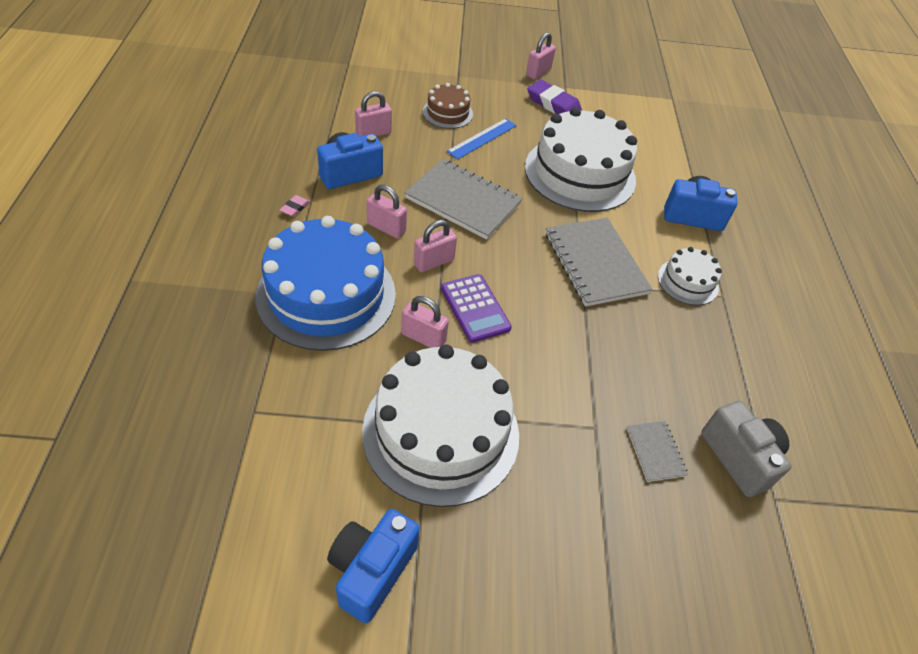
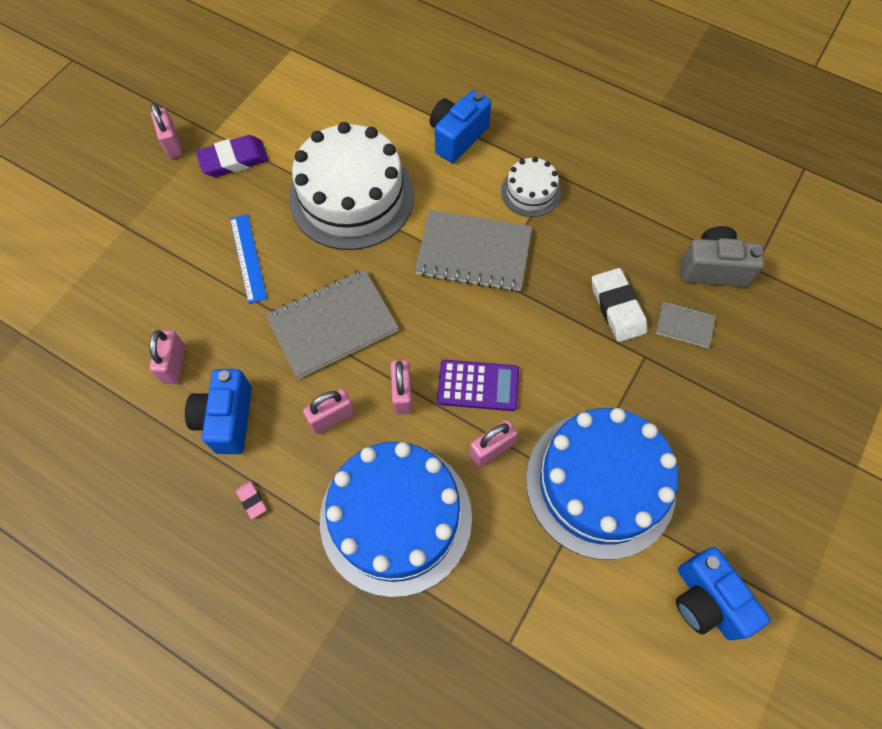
camera: 55 degrees left, 15 degrees up
(441, 432) = (600, 483): white cake -> blue cake
(447, 113) = (185, 270): brown cake -> none
(628, 387) = (617, 308): none -> white eraser

